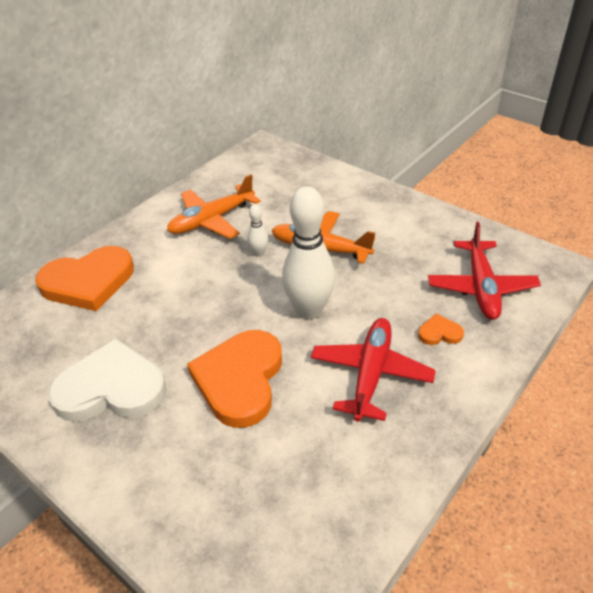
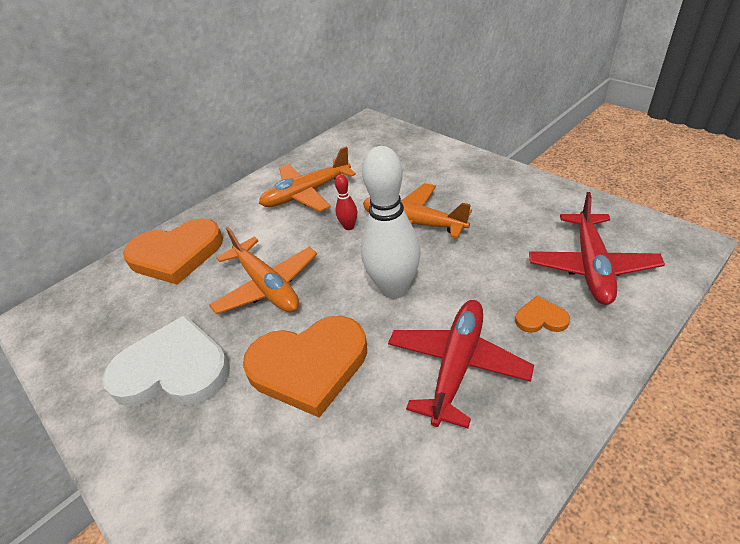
camera: 10 degrees right, 0 degrees up
(188, 310) = (267, 286): none -> orange plane
(240, 380) = (309, 366): orange heart -> orange heart turned 120 degrees counterclockwise
(259, 253) = (349, 227): white bowling pin -> red bowling pin

